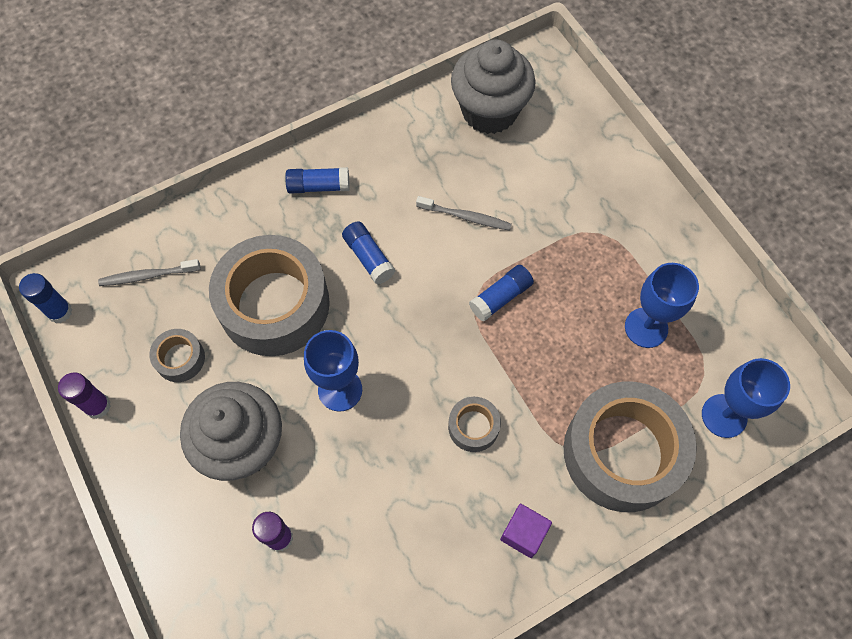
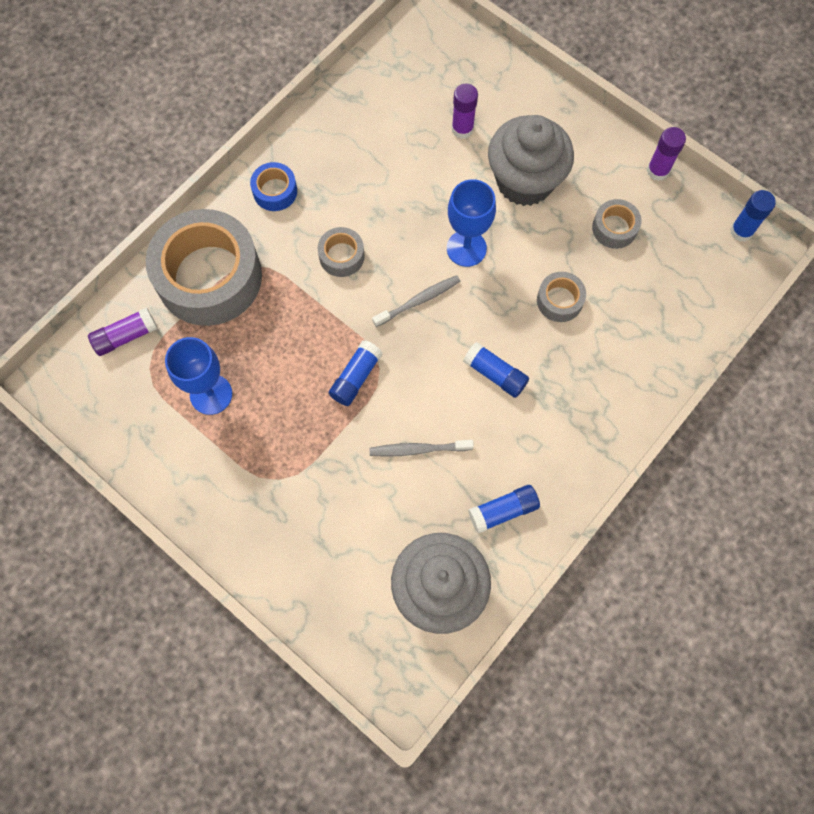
camera: 160 degrees right, 5 degrees up
(148, 276) = (687, 287): grey toothbrush -> grey toothbrush (418, 301)
(274, 304) = (559, 300): grey tape -> grey tape, size x0.44
(318, 186) = (578, 431): blue glue stick -> blue glue stick (503, 511)
(523, 533) = (275, 191): purple cube -> blue tape
(724, 416) = (126, 336): blue goblet -> purple glue stick

